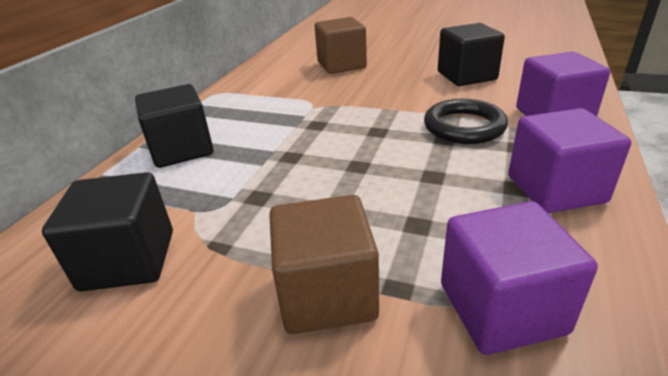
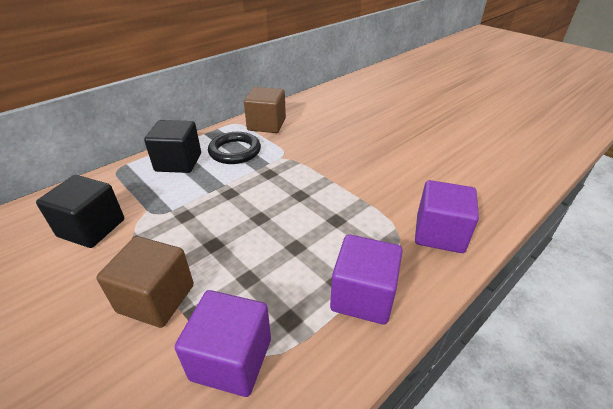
camera: 25 degrees right, 5 degrees up
(341, 65) = (337, 125): brown cube -> brown cube (266, 125)
(464, 127) = (361, 215): black ring -> black ring (235, 151)
(466, 76) = (416, 169): black cube -> none

